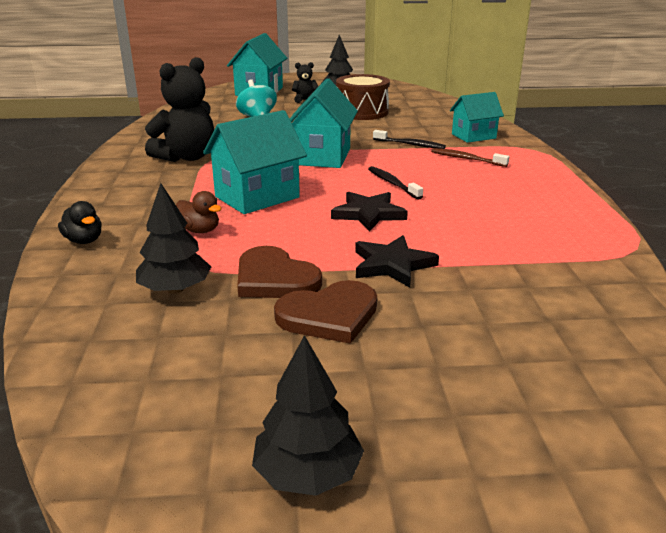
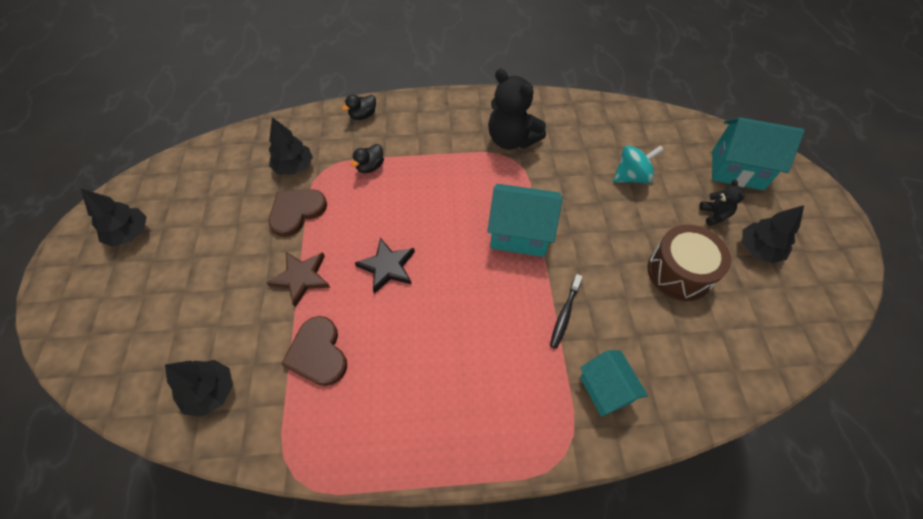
camera: 90 degrees right, 30 degrees up
(199, 230) = (370, 167): brown duck -> black duck
(257, 197) = (425, 193): turquoise house -> none
(329, 315) = (247, 241): brown heart -> brown heart (318, 353)
(392, 265) = (301, 278): black star -> brown star
(393, 184) = (451, 289): black toothbrush -> none
(467, 159) = (522, 367): brown toothbrush -> none
(582, 312) = (210, 392): none -> black tree

